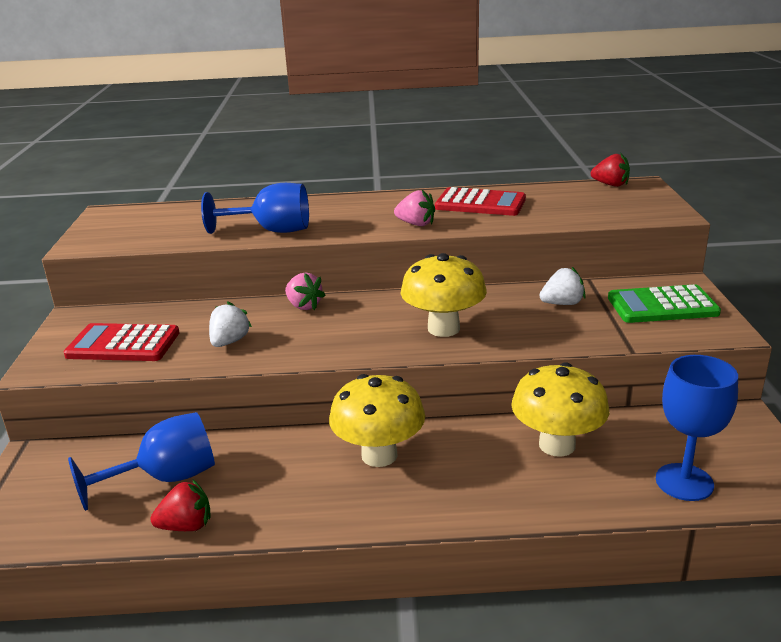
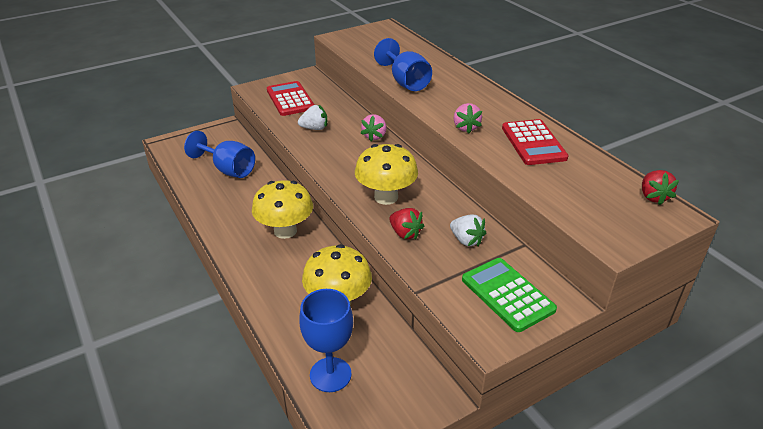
camera: 60 degrees right, 10 degrees up
(186, 526) = (196, 191): red strawberry -> red strawberry (405, 233)

